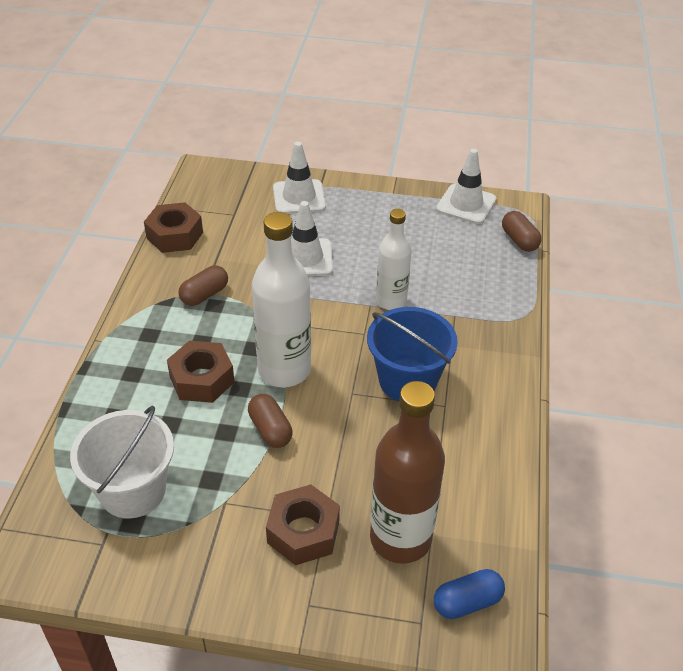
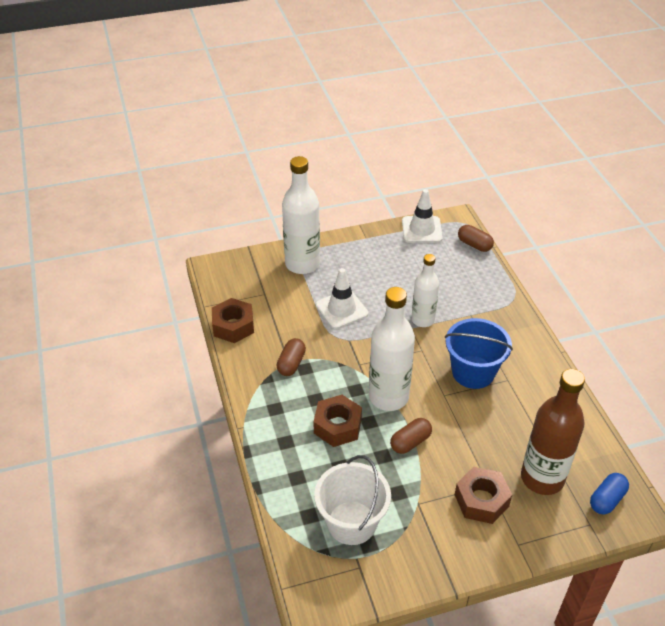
camera: 25 degrees left, 0 degrees up
(270, 430) = (410, 442): brown capsule -> brown capsule turned 75 degrees counterclockwise
(299, 197) = (302, 264): white traffic cone -> white bottle

